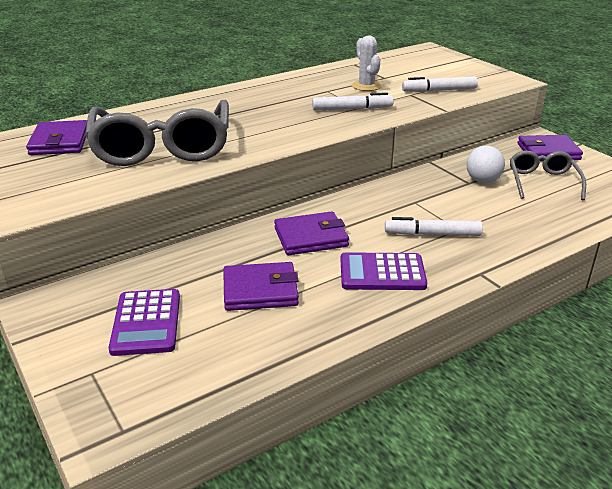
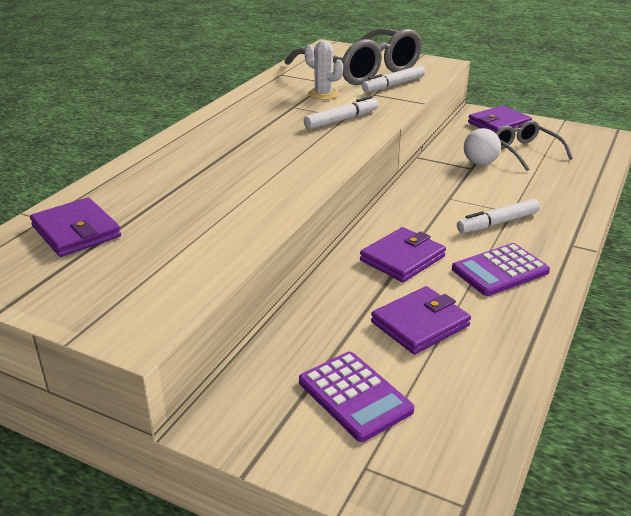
camera: 30 degrees left, 0 degrees up
(162, 147) = (207, 205): grey glasses -> grey glasses (361, 70)

